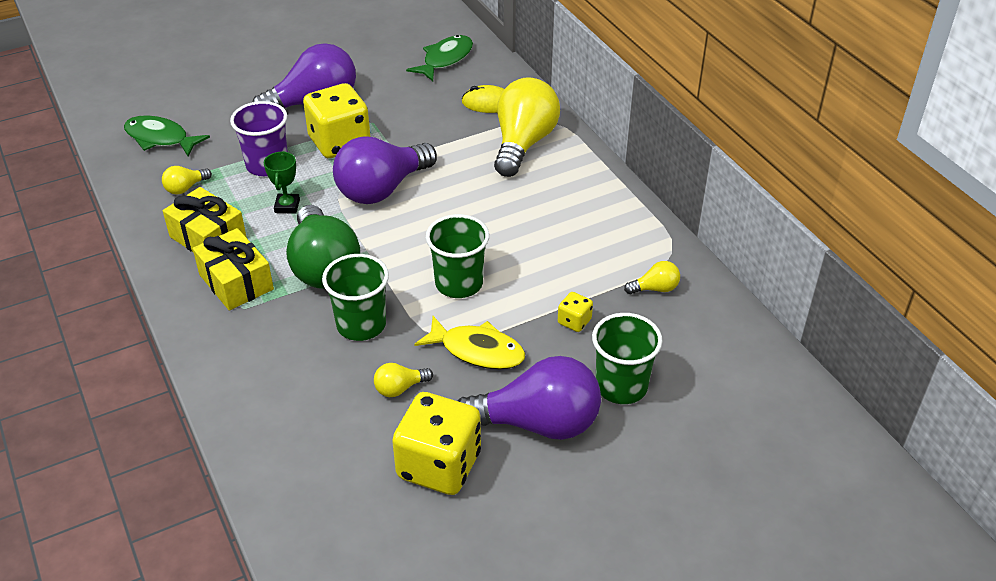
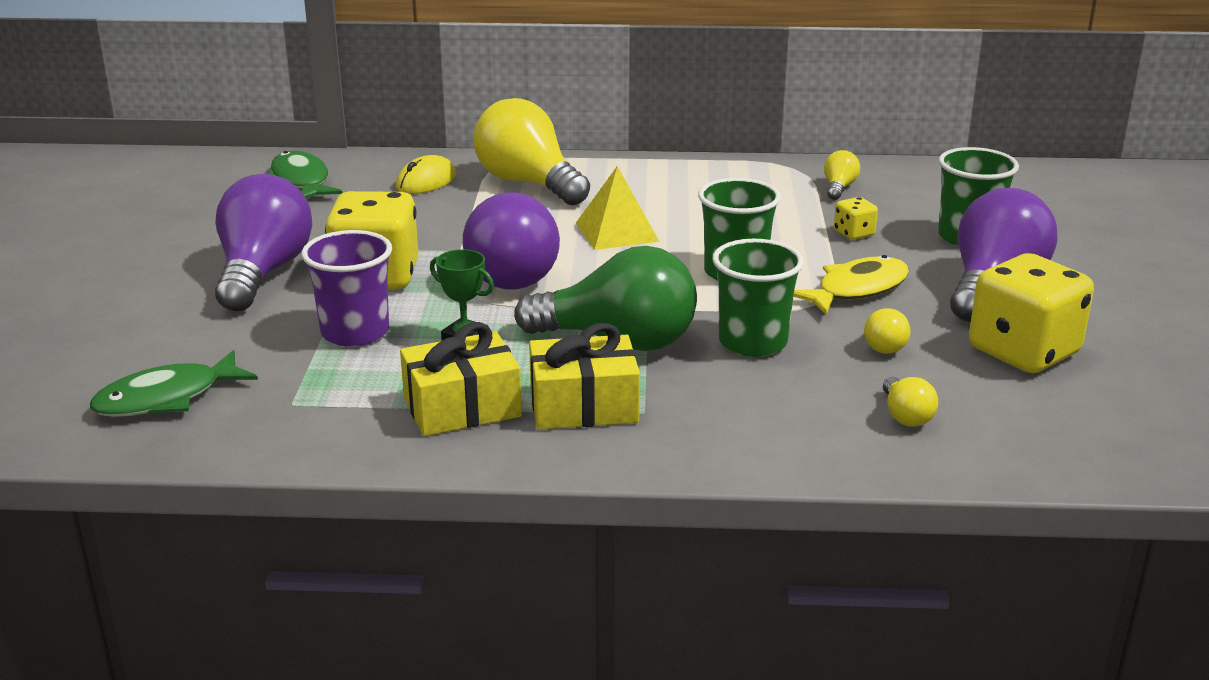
camera: 60 degrees left, 15 degrees down
(185, 188) = (322, 402): yellow light bulb -> yellow light bulb (905, 416)
(480, 209) = (617, 232): none -> yellow pyramid

